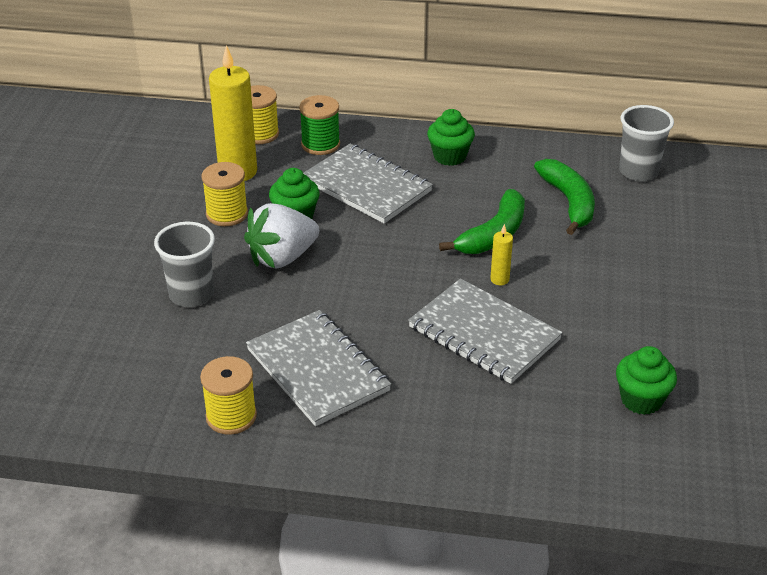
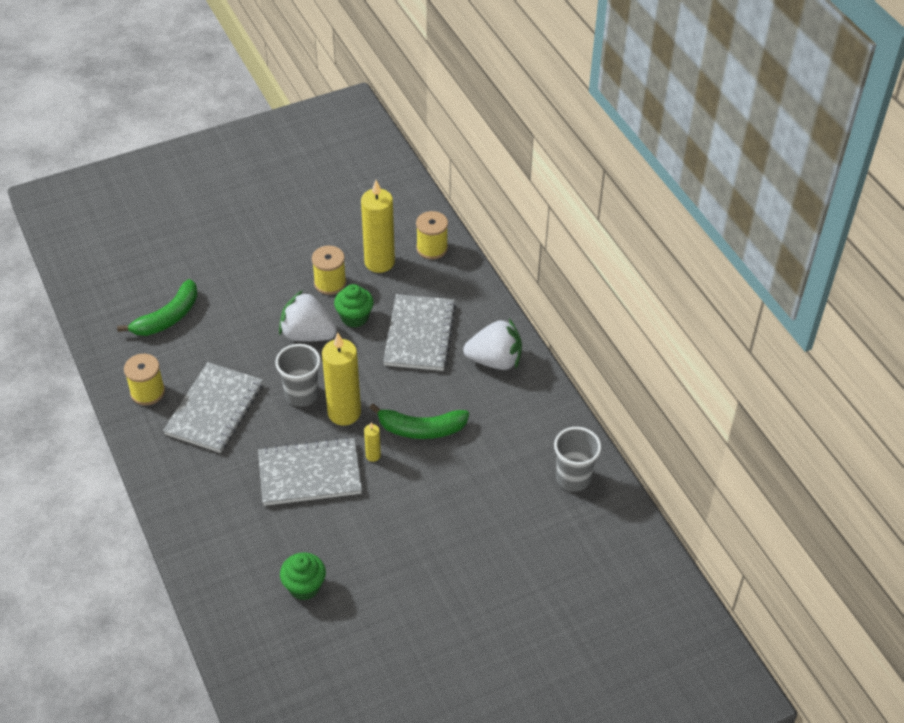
camera: 55 degrees right, 10 degrees up
(191, 295) = (238, 313): grey cup -> grey cup (301, 394)
(320, 144) = (447, 285): green spool -> none
(421, 276) = (344, 413): none -> yellow candle
(450, 156) = (495, 360): green cupcake -> white strawberry
(484, 334) = (309, 474): grey notebook -> grey notebook turned 75 degrees clockwise
(568, 202) = (496, 453): green banana -> green banana (168, 317)

